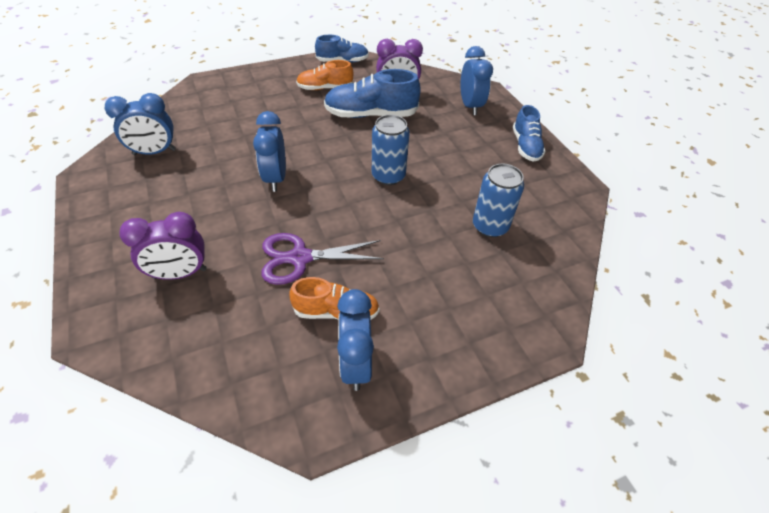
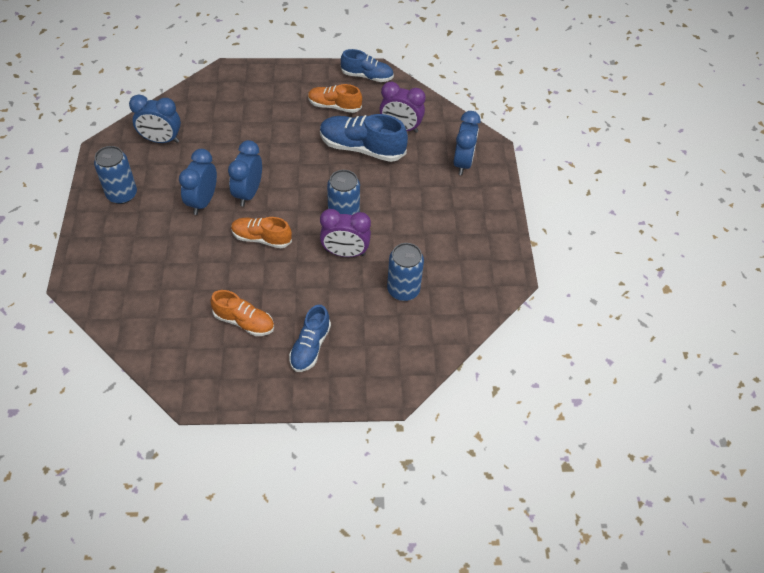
camera: 20 degrees right, 5 degrees up
(125, 215) = (122, 194): none -> blue can
(180, 273) = (146, 257): purple clock -> purple clock (345, 253)
(300, 258) = (237, 271): purple scissors -> none
(312, 217) = (261, 238): none -> orange shoe
(356, 364) = (240, 363): blue clock -> blue clock (203, 201)
(525, 146) = (488, 222): blue shoe -> blue shoe (310, 347)

